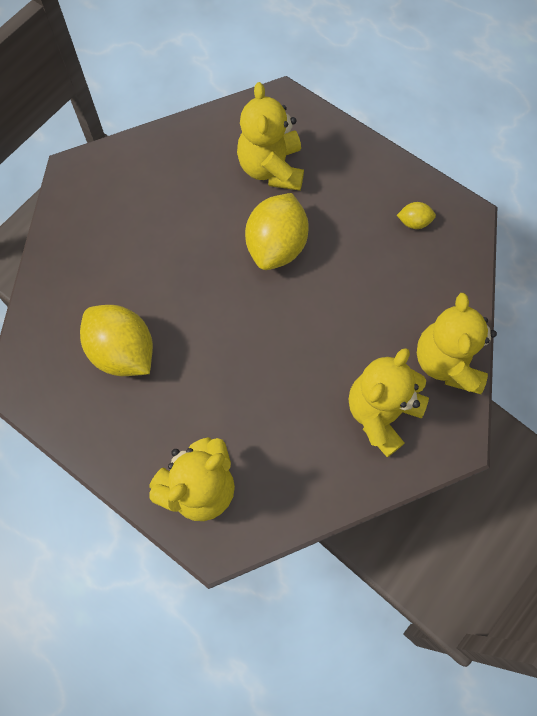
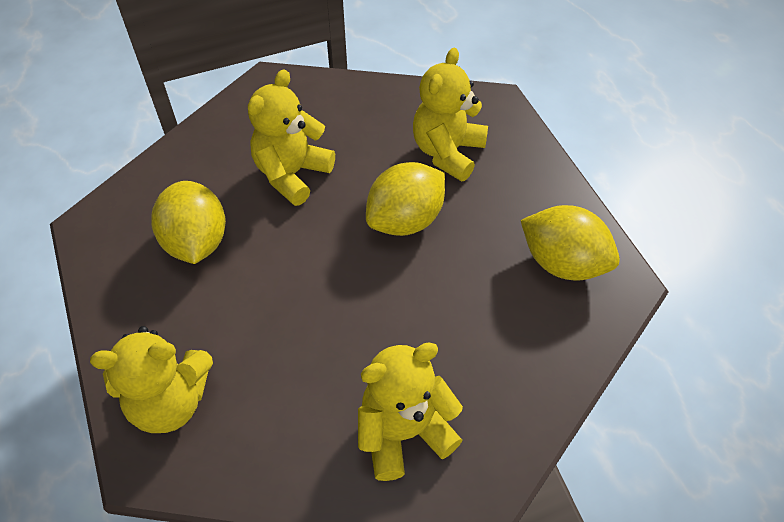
camera: 30 degrees right, 15 degrees down
(414, 222) = (562, 263): yellow lemon -> yellow lemon, size x2.24
(447, 362) = (512, 418): yellow teddy bear -> yellow teddy bear (292, 174)

